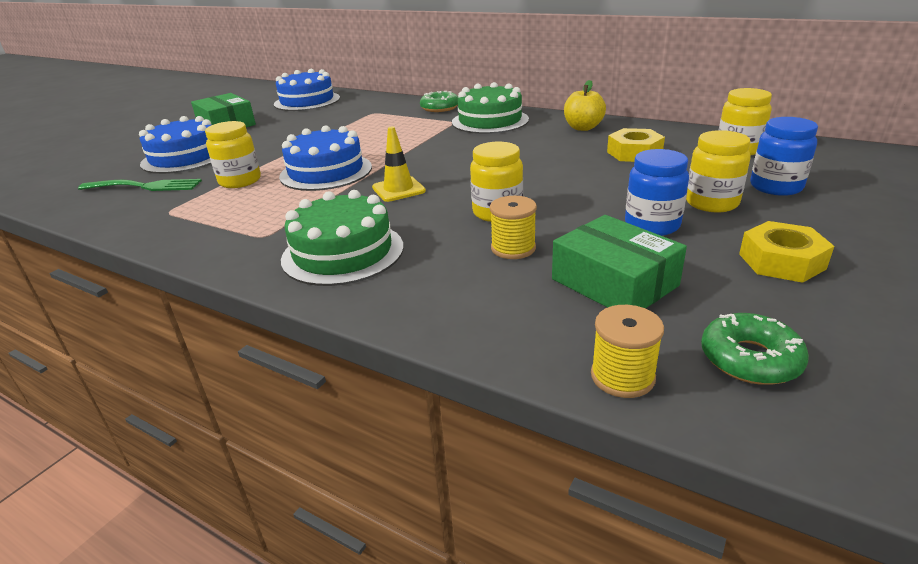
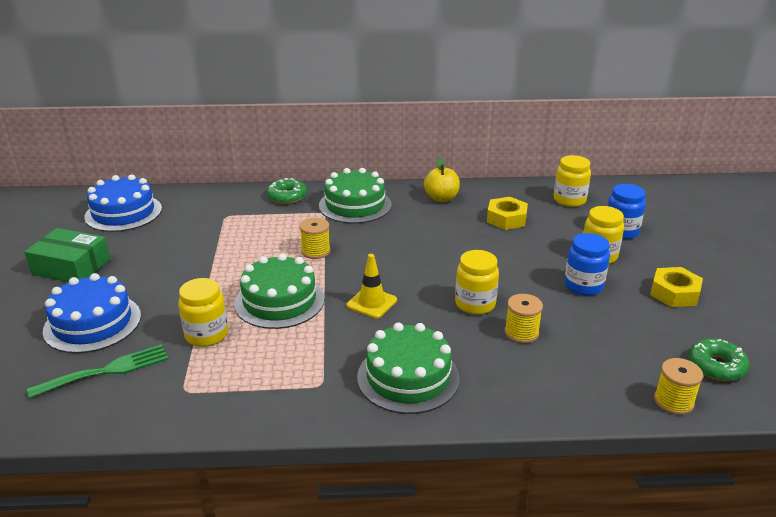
camera: 35 degrees left, 0 degrees up
(326, 172) = (279, 301): blue cake -> green cake
(407, 145) = (316, 251): none -> yellow spool
(614, 282) = (607, 339): green box -> none

